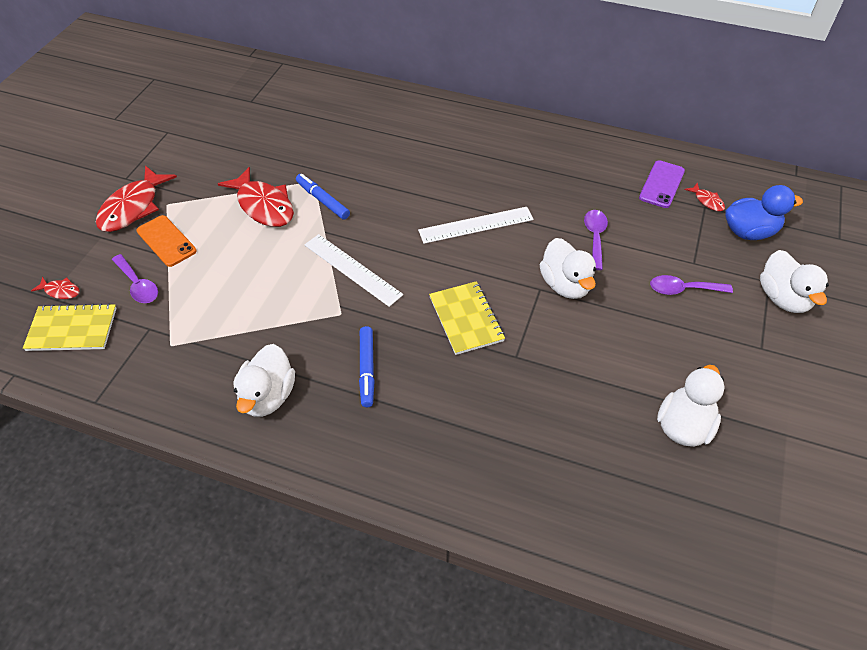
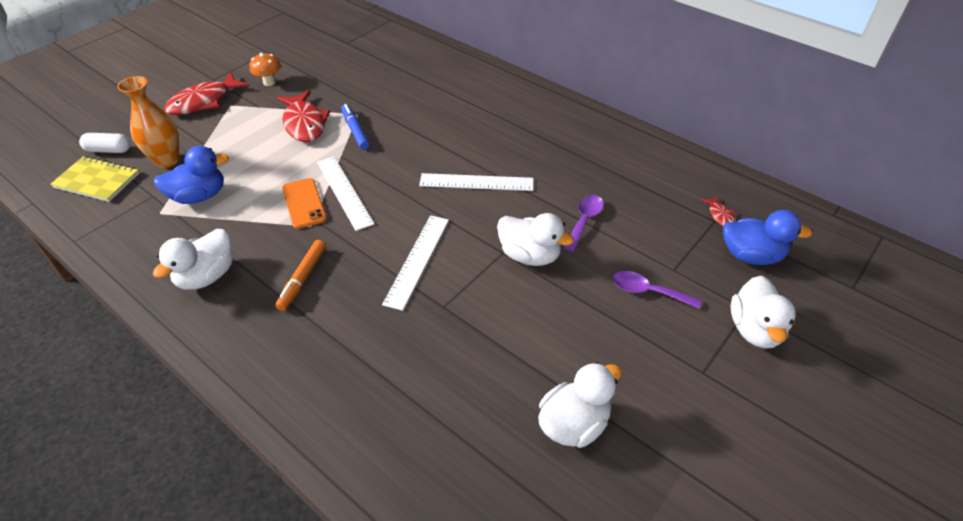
camera: 20 degrees right, 5 degrees down
(61, 291) = (109, 150): red fish -> white capsule
(138, 285) = (167, 160): purple spoon -> orange vase
(166, 241) = (211, 132): orange phone -> orange phone (304, 203)
(193, 167) = (269, 82): none -> orange mushroom
(202, 315) = (199, 196): none -> blue duck
(367, 369) = (302, 278): blue marker -> orange marker
(466, 319) = (417, 260): yellow notebook -> white ruler
(565, 285) = (529, 255): white duck -> white duck turned 60 degrees counterclockwise
(662, 184) = (680, 190): purple phone -> none

